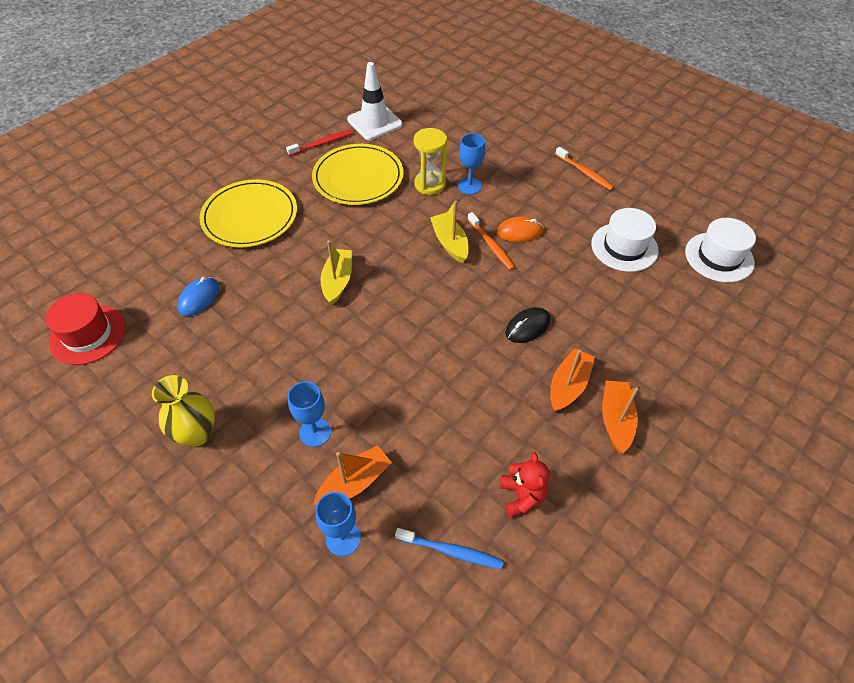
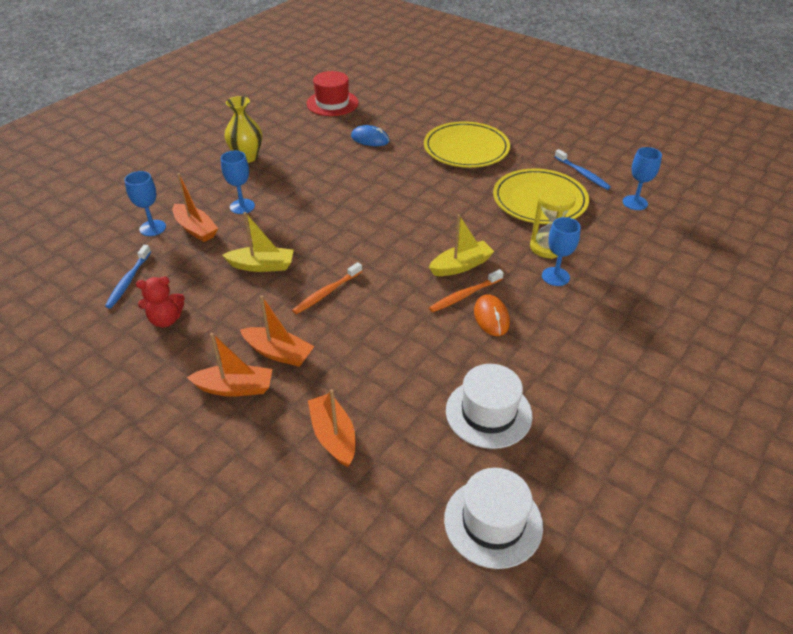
camera: 85 degrees right, 10 degrees down
(322, 143) = (582, 174): red toothbrush -> blue toothbrush
(337, 281) = (397, 201): yellow boat -> yellow boat (262, 266)
(374, 122) = (635, 203): white traffic cone -> blue goblet
(527, 327) = (352, 323): black mouse -> none
(585, 173) = (622, 380): orange toothbrush -> orange toothbrush (326, 293)
(660, 344) = (333, 436): none -> orange boat

